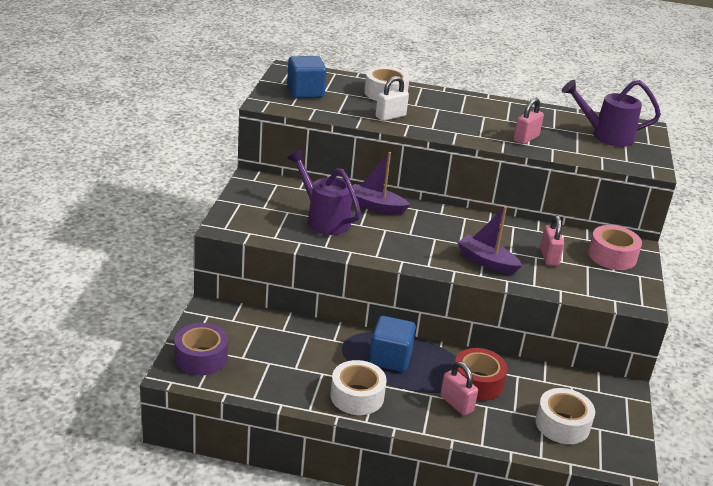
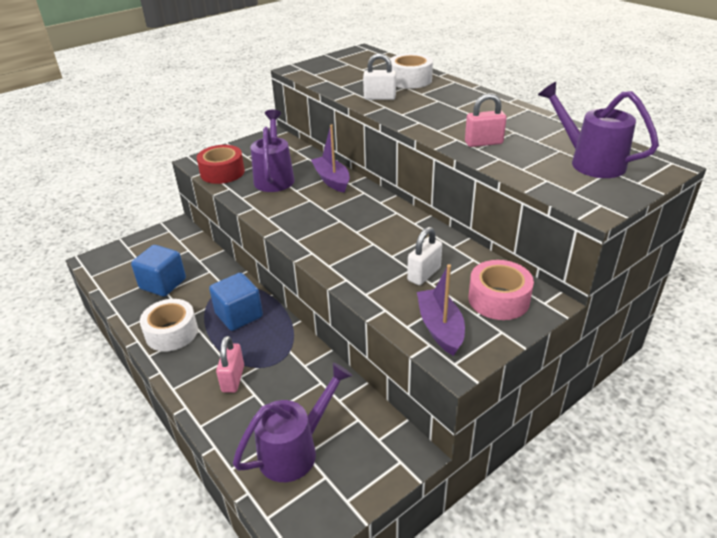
camera: 45 degrees right, 5 degrees up
(201, 357) = (122, 257): purple tape -> none
(305, 92) = (341, 68): blue cube -> blue cube (163, 284)
(477, 382) = (277, 370): red tape -> red tape (222, 172)
(486, 262) = (353, 256): purple boat -> purple boat (440, 328)
(549, 257) = (424, 274): pink padlock -> white padlock
(562, 424) = (295, 450): white tape -> purple watering can

